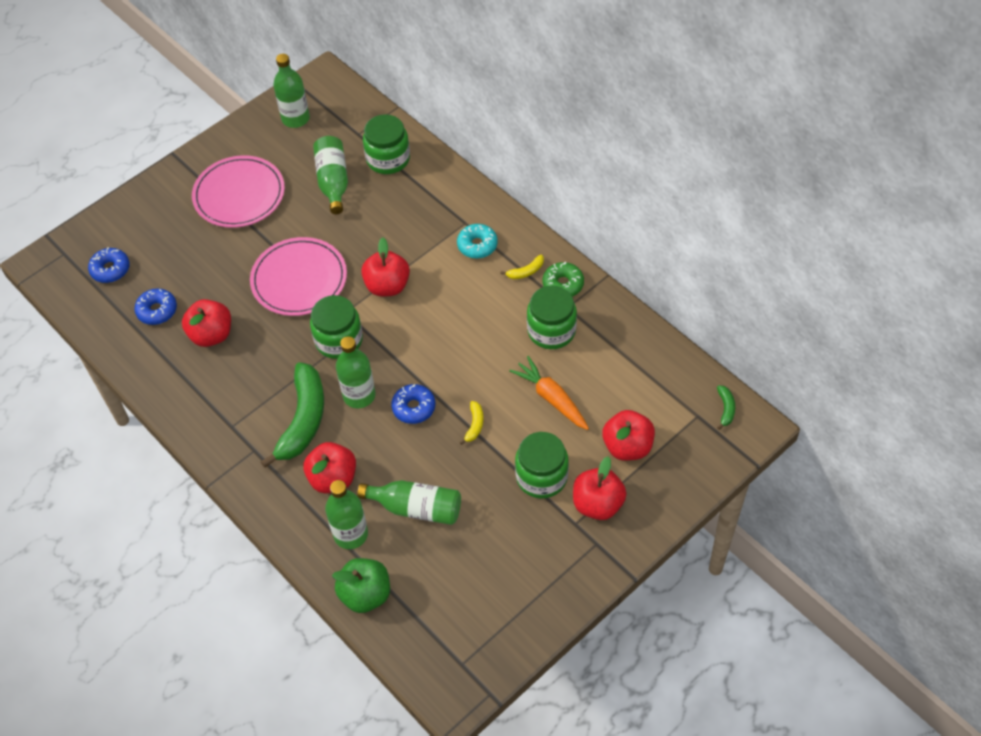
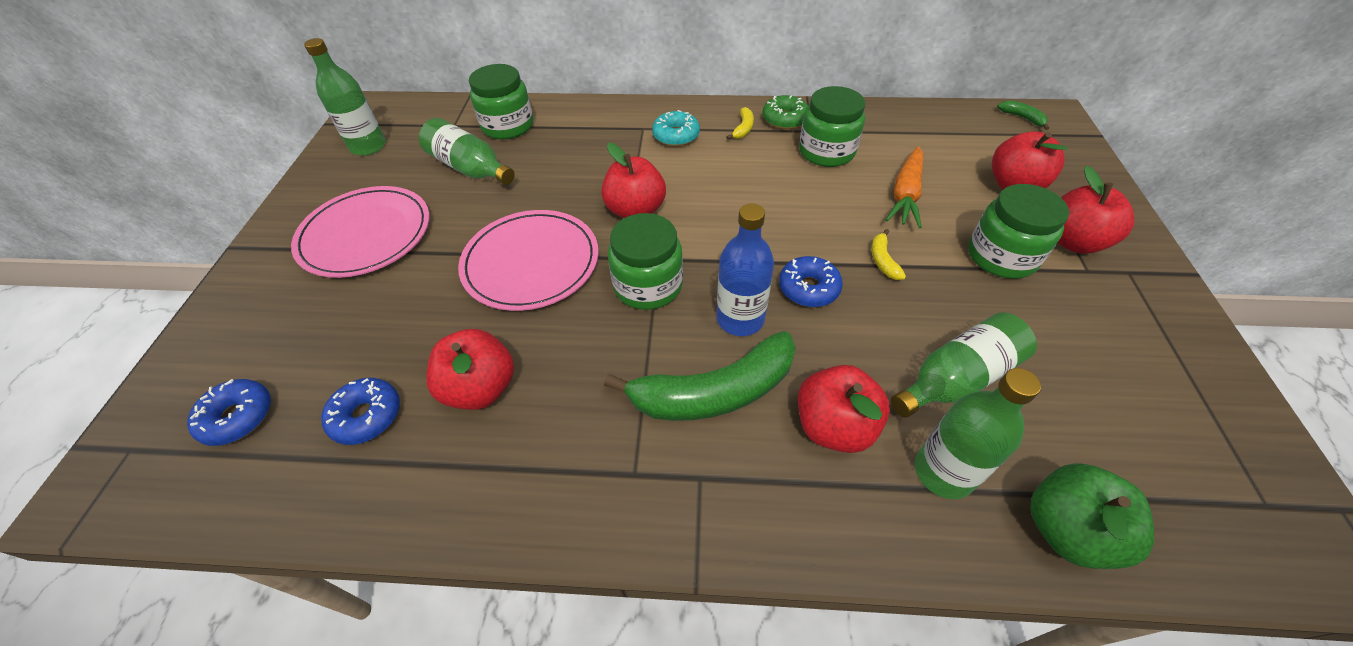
camera: 45 degrees left, 5 degrees down
(303, 420) = (714, 392): green banana -> green banana turned 105 degrees clockwise
(359, 395) = (740, 319): green bottle -> blue bottle
(474, 425) = (883, 260): yellow banana -> yellow banana turned 150 degrees counterclockwise
(551, 398) = (905, 195): orange carrot -> orange carrot turned 75 degrees counterclockwise

